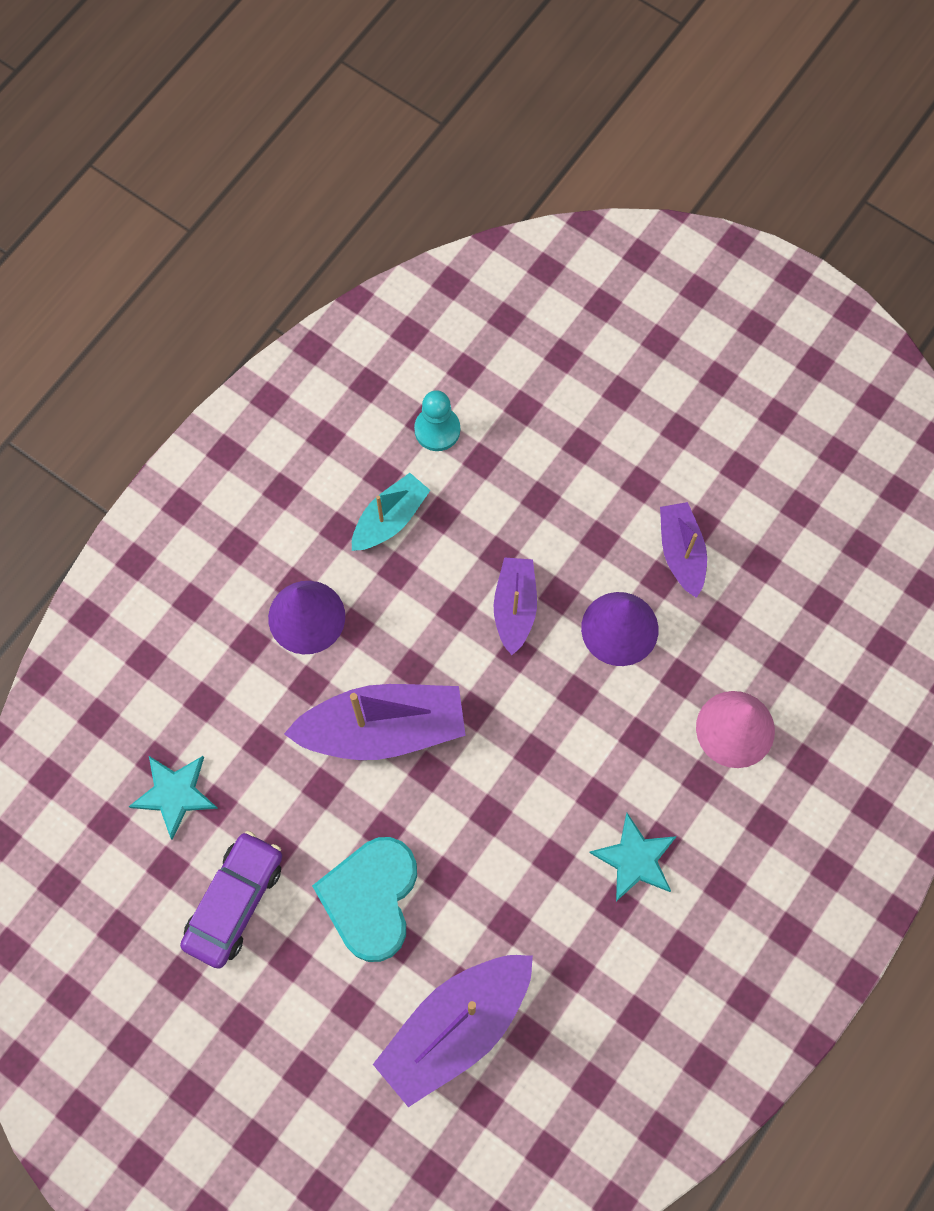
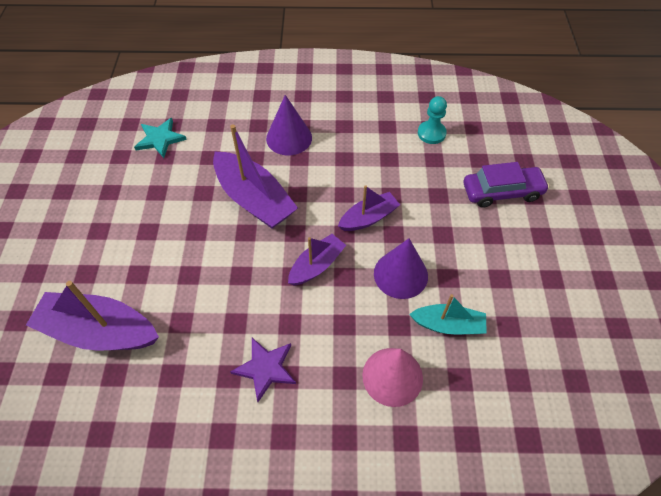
camera: 55 degrees right, 15 degrees down
(235, 902) = (117, 191): purple car -> purple car (502, 192)
(371, 898) = (154, 247): turquoise heart -> none
(390, 519) = (368, 141): turquoise boat -> turquoise boat (448, 325)
(635, 859) = (265, 368): turquoise star -> purple star
(681, 552) = (473, 279): purple boat -> purple boat (316, 265)

